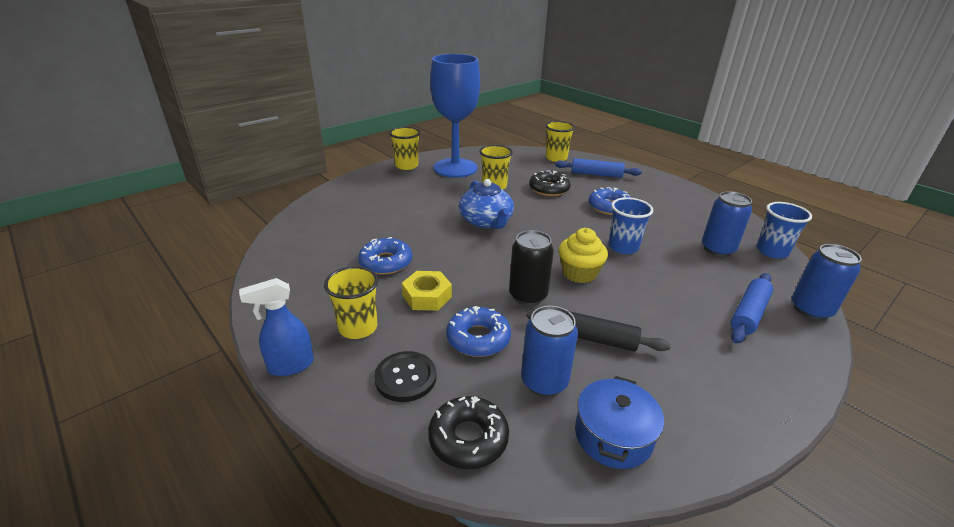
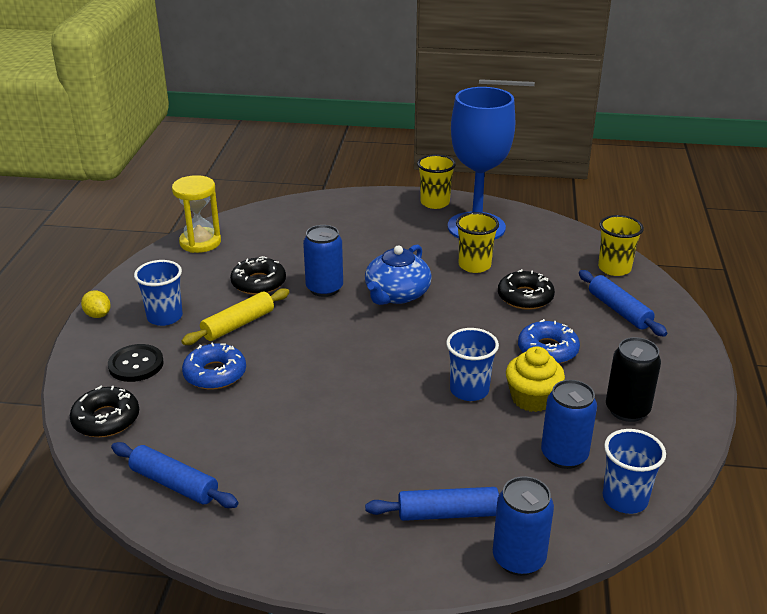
camera: 50 degrees right, 0 degrees up
(282, 261) = (200, 242): none -> yellow hourglass
(290, 366) = (98, 315): blue spray bottle -> yellow lemon
(358, 327) = (165, 317): yellow cup -> blue cup
(386, 262) = (258, 283): blue donut -> black donut
(427, 296) = (238, 325): yellow nut -> yellow rolling pin
(528, 296) = (303, 371): black can -> black can (627, 410)
(544, 382) = (199, 427): blue can -> blue can (324, 288)
(579, 273) = (379, 383): yellow cupcake -> yellow cupcake (532, 398)
(593, 338) = (284, 430): black rolling pin -> none
(613, 436) = (174, 484): blue pot -> blue rolling pin

